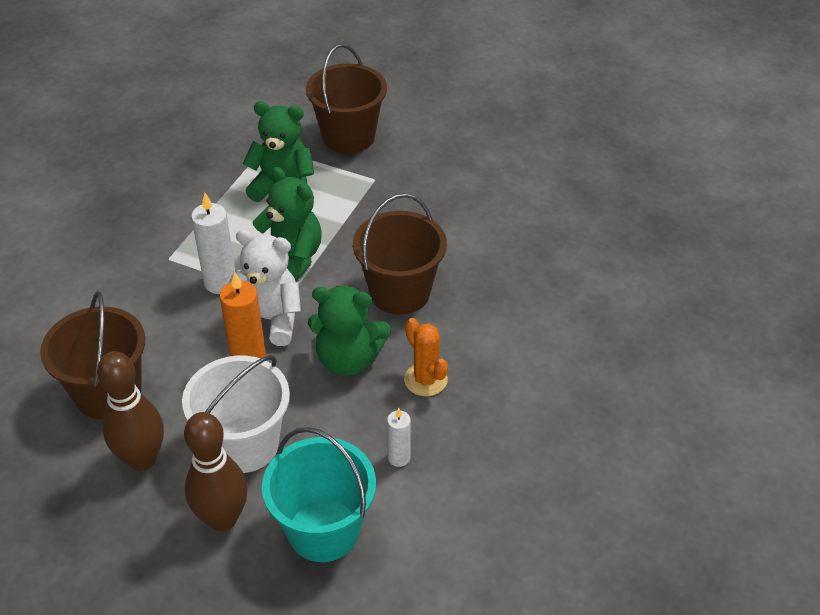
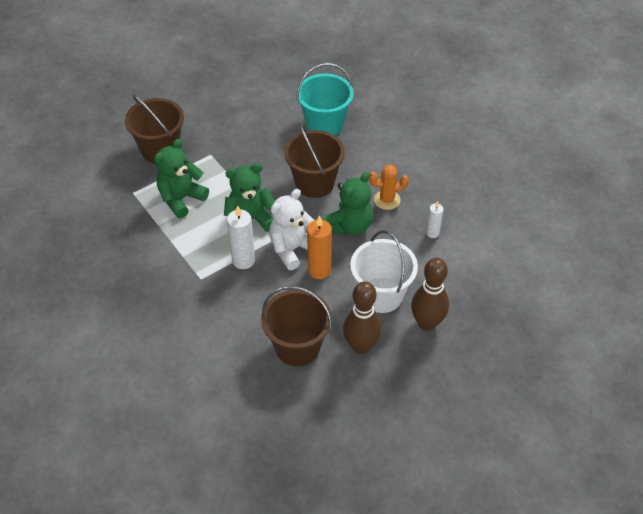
camera: 60 degrees left, 5 degrees up
(323, 530) = (460, 282): turquoise bucket -> turquoise bucket (324, 124)

